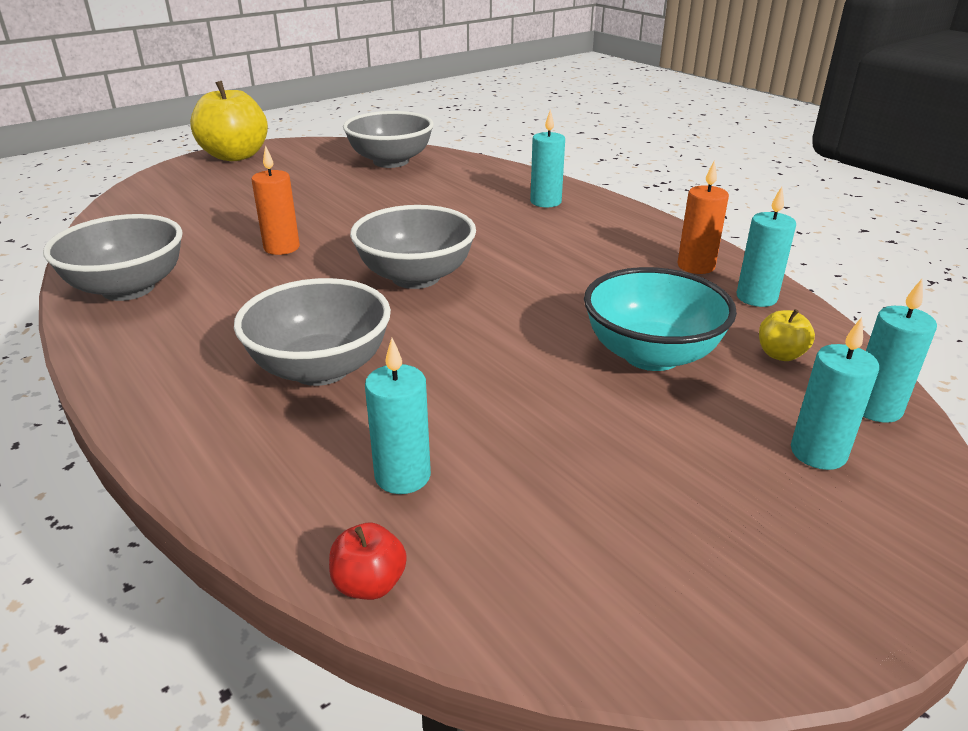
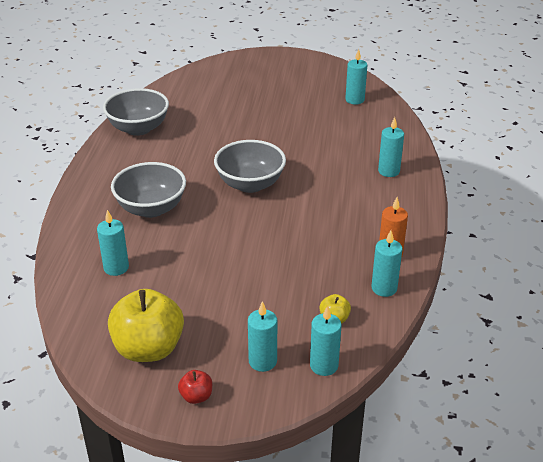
camera: 45 degrees right, 5 degrees up
(235, 156) = (283, 59): yellow apple -> yellow apple (148, 348)
(282, 248) = (221, 136): orange candle -> none
(369, 584) = (60, 294): red apple -> red apple (196, 396)
(391, 161) = (354, 100): grey bowl -> turquoise candle
(651, 355) = (279, 282): turquoise bowl -> none

